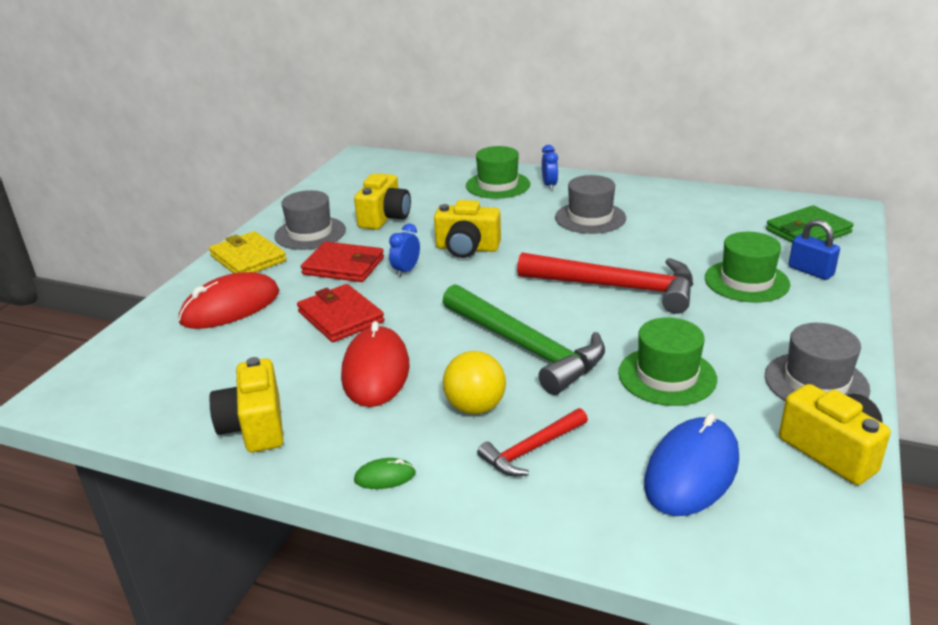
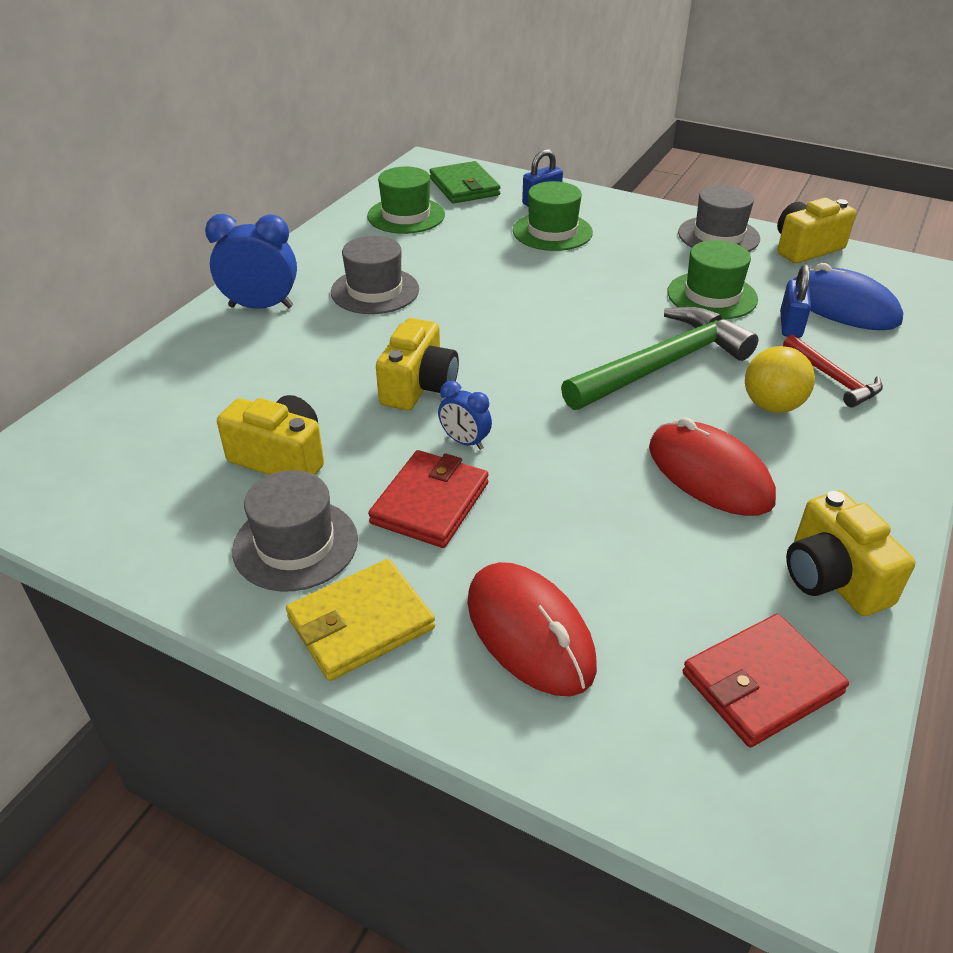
camera: 85 degrees left, 10 degrees up
(255, 426) = (832, 578): yellow camera -> yellow camera turned 75 degrees clockwise
(340, 317) = (579, 505): red wallet -> red wallet (761, 683)
(375, 371) = (709, 474): red mouse -> red mouse turned 45 degrees clockwise
(385, 476) = (895, 470): green mouse -> none
(498, 185) = (230, 346): green hat -> green hat (406, 215)
(549, 185) = (261, 307): blue clock -> blue clock, size x1.78
(617, 287) = (548, 297): red hammer -> none
(629, 427) = (790, 325): none -> blue padlock

